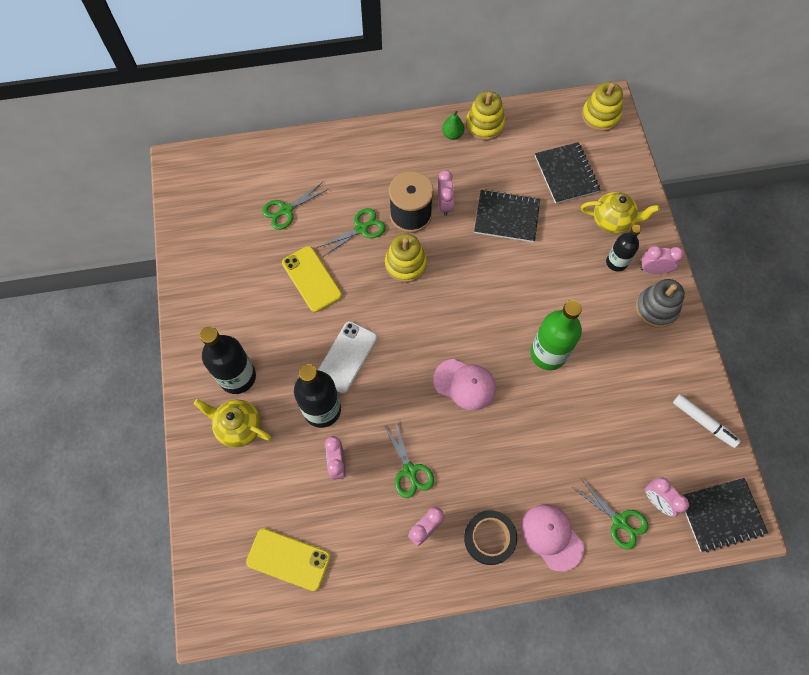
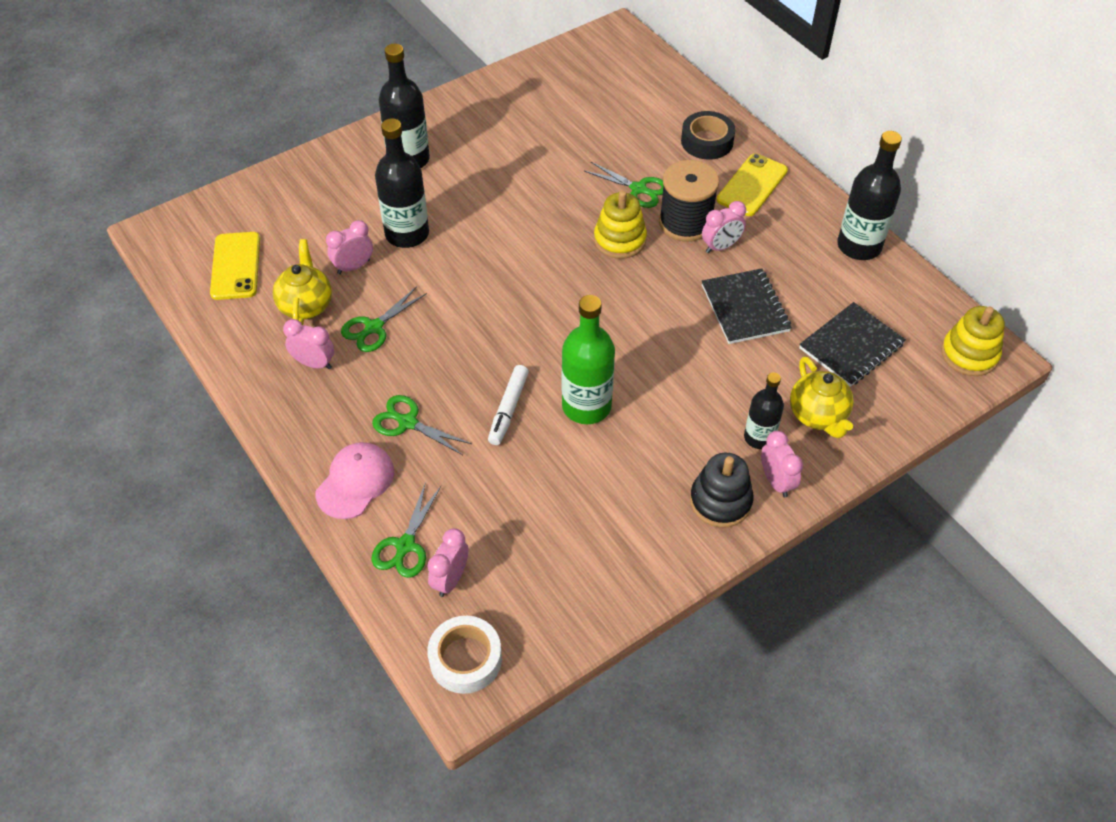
camera: 65 degrees right, 15 degrees down
(238, 427) = (356, 180): yellow teapot -> yellow teapot (306, 305)
(286, 210) = (619, 124): green scissors -> green scissors (407, 422)
(311, 279) = (551, 173): yellow phone -> yellow phone (752, 185)
(346, 357) = (477, 231): white phone -> none
(452, 134) = (821, 222): green pear -> none
(464, 384) = (501, 341): pink cap -> none
(484, 125) = (859, 246): yellow stacking toy -> black bottle
(489, 538) = (328, 423): black tape -> black tape (707, 141)
(656, 308) = (720, 501): grey stacking toy -> black stacking toy
(703, 422) = (586, 602): white marker -> white marker (508, 409)
(721, 515) = (465, 659): black notebook -> white tape

